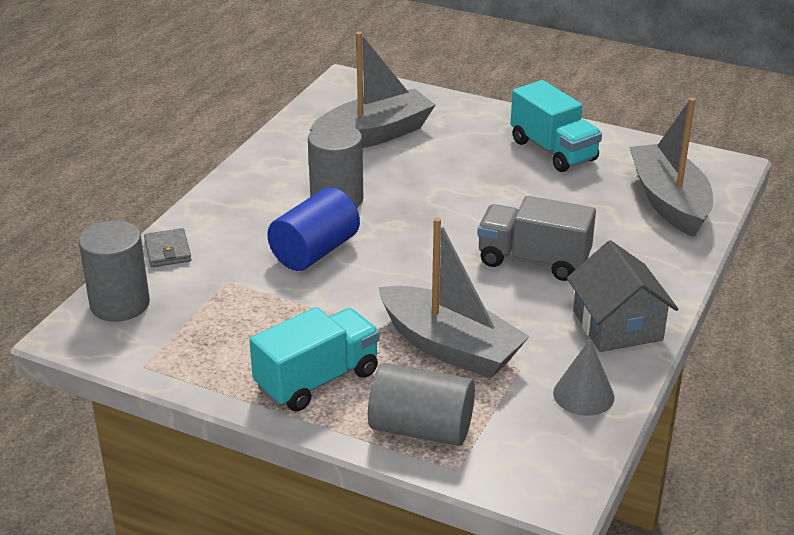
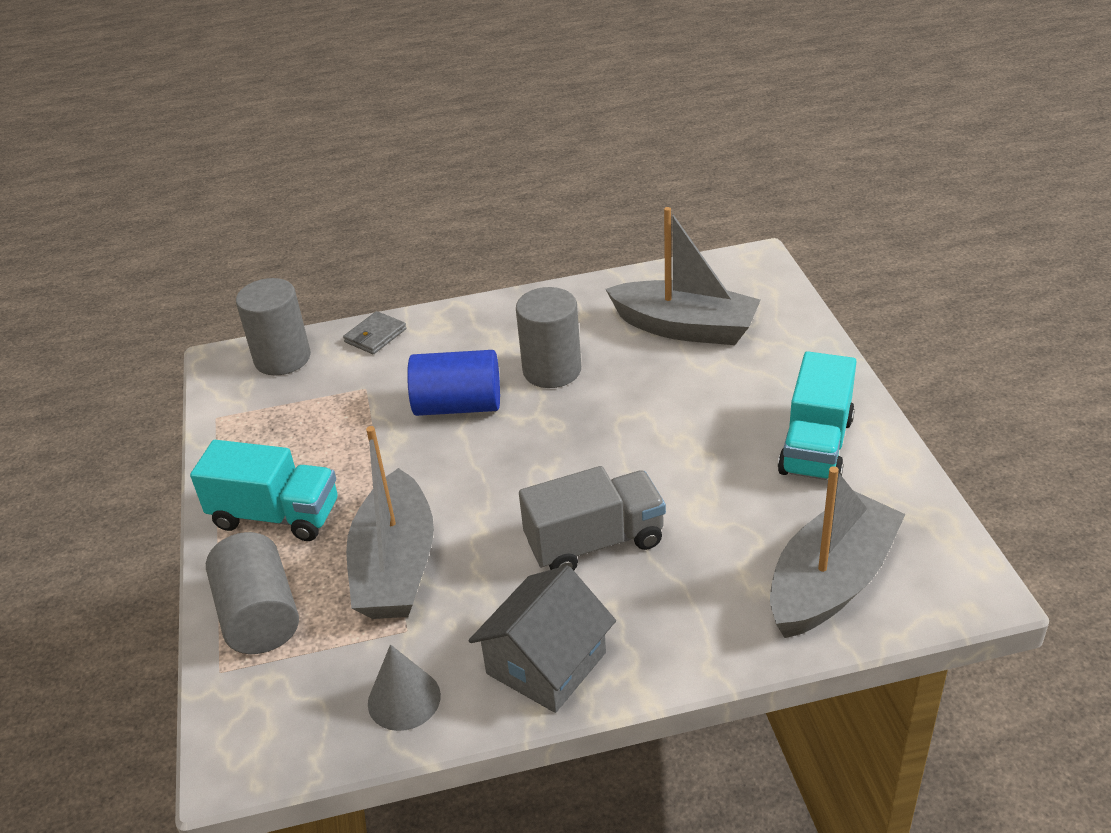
camera: 55 degrees right, 5 degrees up
(533, 261) = (595, 542): grey truck -> grey truck turned 90 degrees clockwise

